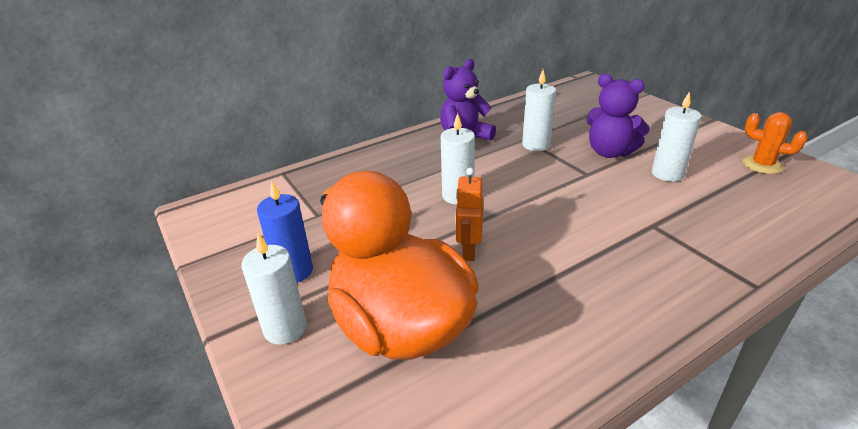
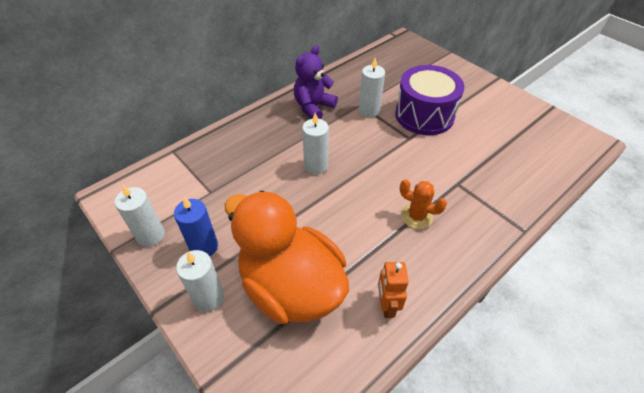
camera: 10 degrees left, 15 degrees up
(468, 251) = (330, 217): orange robot -> orange robot (387, 305)
(609, 152) = (424, 115): purple teddy bear -> purple drum
(667, 174) = (466, 134): white candle -> white candle (150, 235)
(762, 165) = (531, 122): orange cactus -> orange cactus (416, 216)

